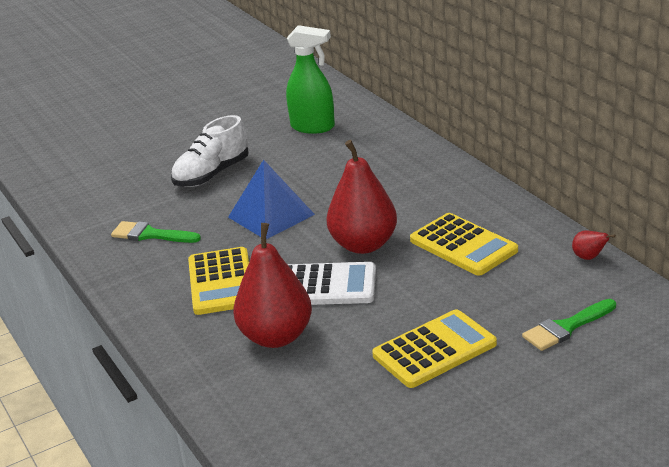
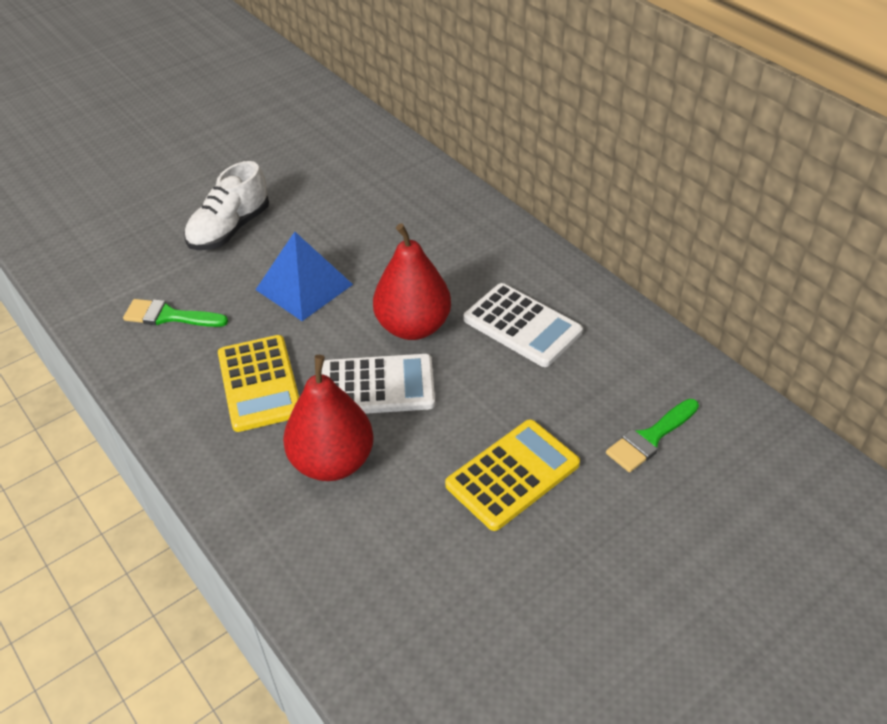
camera: 10 degrees left, 15 degrees up
(313, 127) = (335, 163): green spray bottle -> none
(463, 245) = (522, 326): yellow calculator -> white calculator
(589, 257) = (658, 340): red pear -> none

